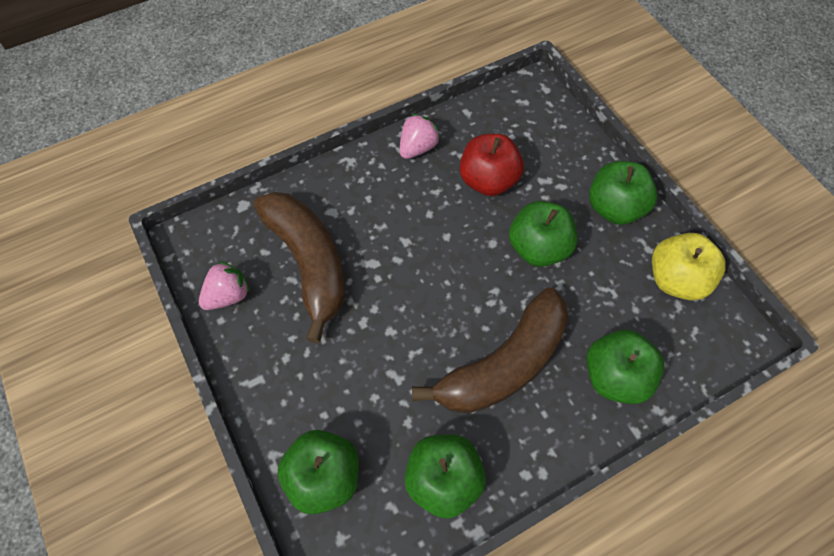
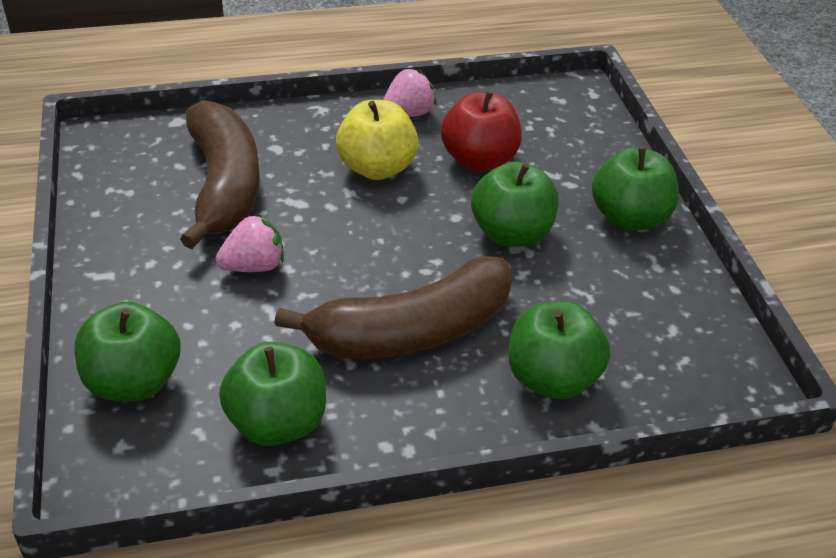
camera: 15 degrees right, 20 degrees down
(228, 295) = (116, 193): pink strawberry -> pink strawberry (254, 266)
(676, 279) = (680, 303): yellow apple -> yellow apple (377, 168)

